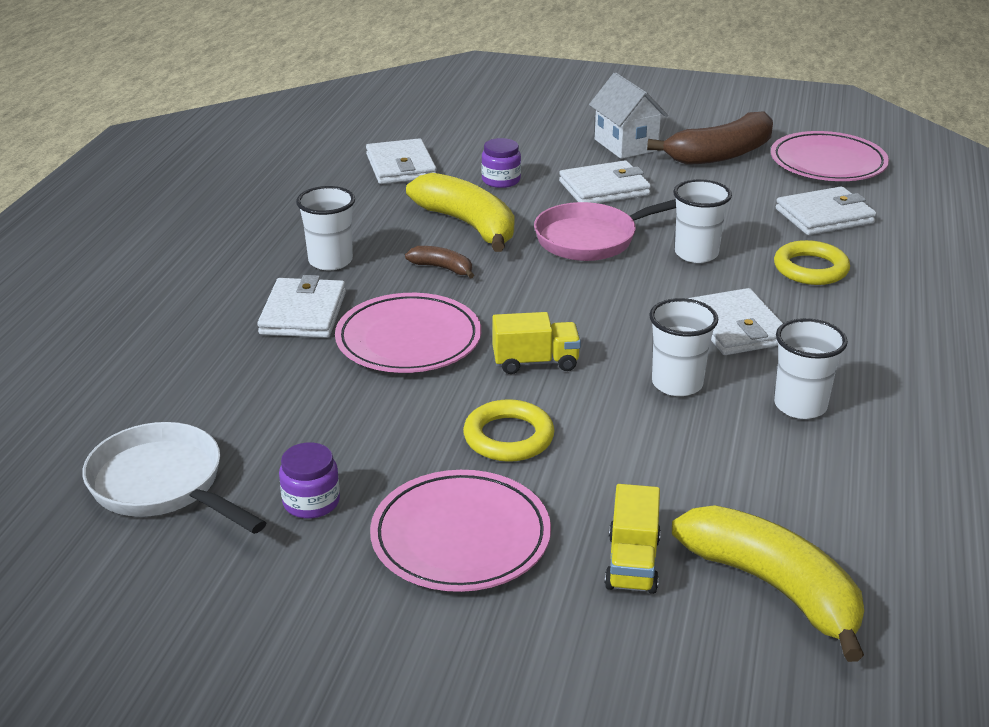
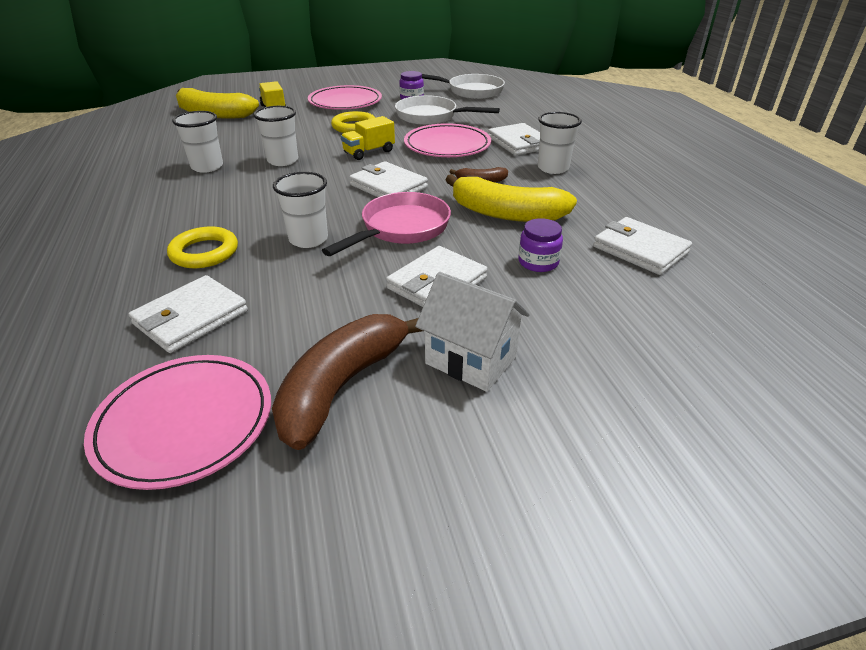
camera: 150 degrees right, 5 degrees up
(348, 421) = (431, 117): none -> white pan
(736, 327) = (257, 195): white wallet -> white wallet (388, 186)

